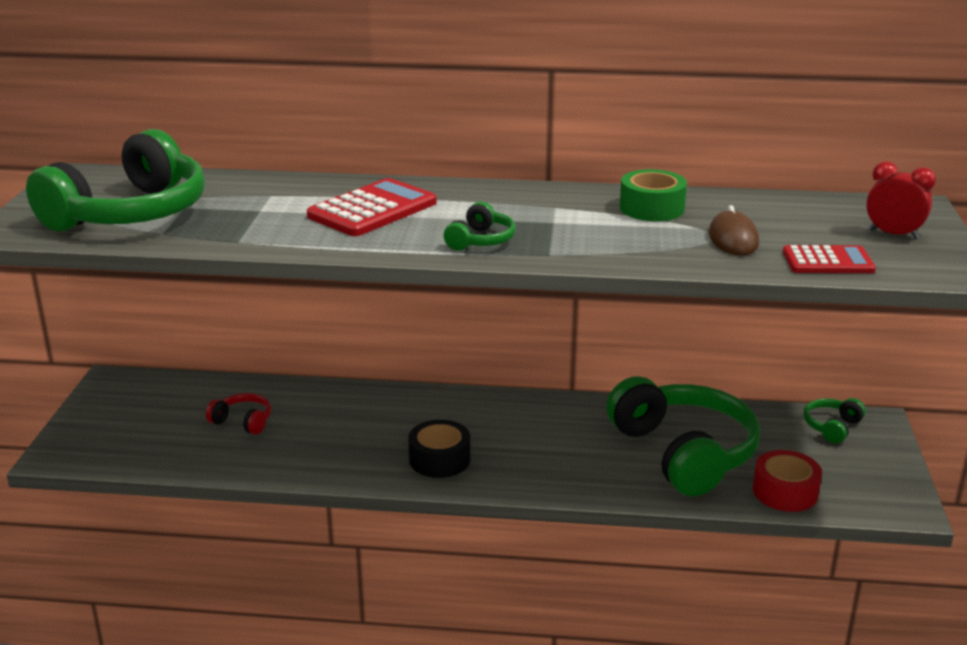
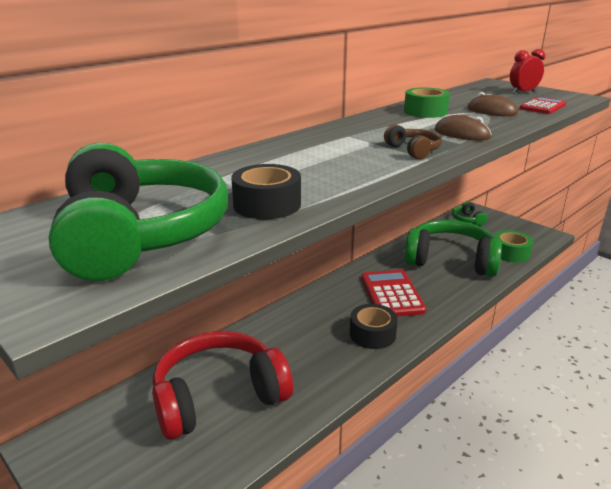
camera: 50 degrees left, 0 degrees up
(240, 230) = (267, 204): none -> black tape
(243, 421) = (218, 397): red headphones -> red headphones, size x2.35
(372, 209) = (309, 160): red calculator -> red calculator (391, 294)
(480, 240) = (413, 150): green headphones -> brown headphones
(589, 247) = (462, 134): none -> brown mouse
(785, 492) = (510, 253): red tape -> green tape

